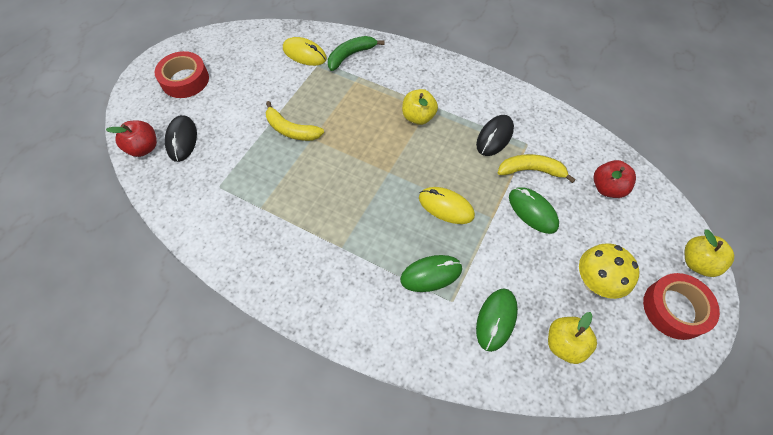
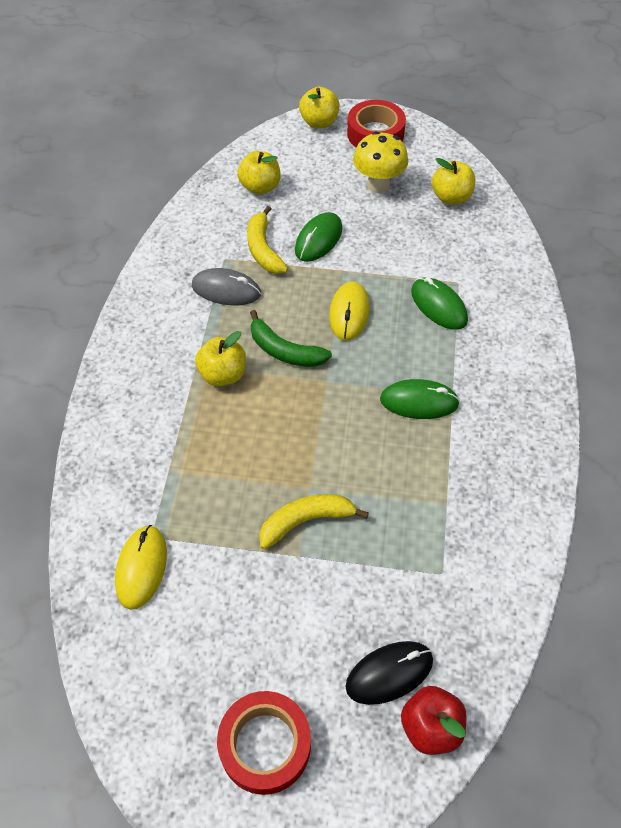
camera: 110 degrees left, 5 degrees down
(291, 130) = (306, 521): yellow banana -> yellow banana turned 120 degrees counterclockwise
(351, 55) = (126, 497): green banana -> green banana (284, 351)
(494, 137) = (226, 290): black mouse -> grey mouse
(496, 319) = (457, 246): green mouse -> green mouse (419, 402)
(607, 188) = (260, 187): red apple -> yellow apple

